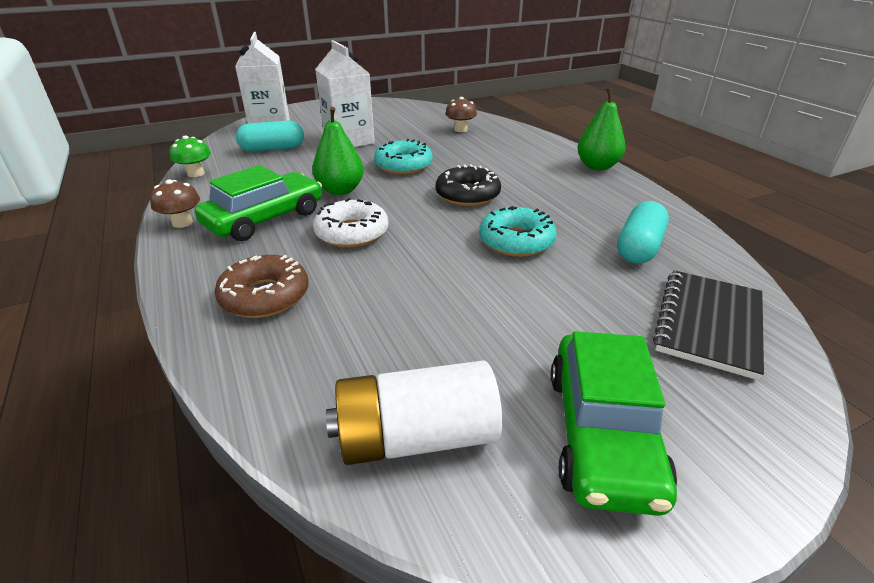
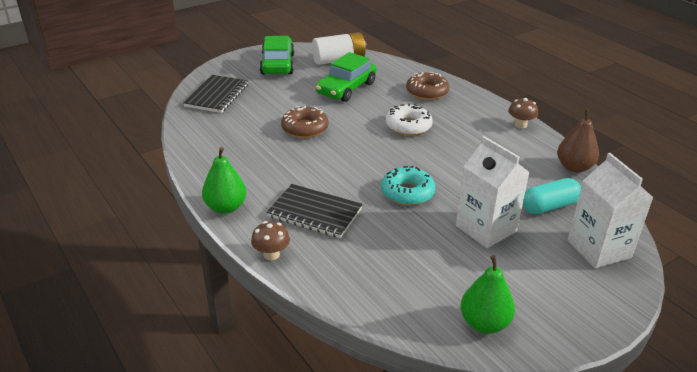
camera: 170 degrees right, 0 degrees up
(196, 173) = (574, 167): green mushroom -> brown pear
(265, 219) = (472, 131): green car -> green car (346, 88)
(340, 190) = (441, 159): green pear -> green pear (484, 323)
(460, 129) = (370, 266): brown mushroom -> brown mushroom (271, 254)
(467, 195) = (342, 162): black donut -> none
(504, 158) = (315, 213): none -> black notebook
(516, 241) = (305, 128): turquoise donut -> brown donut
(639, 247) = (229, 130): turquoise capsule -> none

